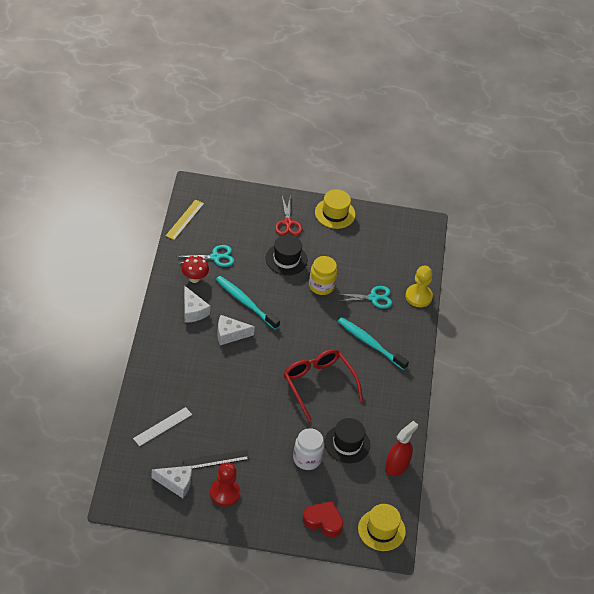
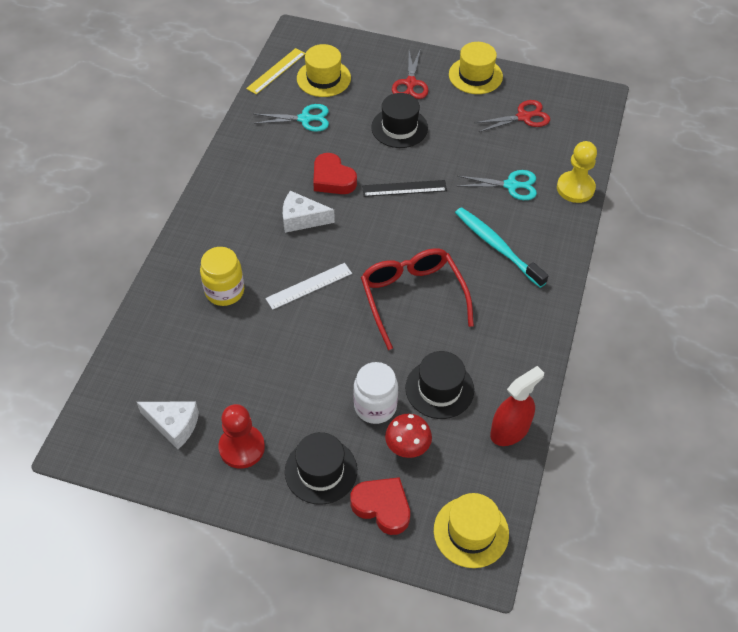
camera: 15 degrees right, 5 degrees up
(162, 426) = (176, 339): white ruler -> white ruler (309, 286)
(193, 311) = (259, 185): white cheese -> none
(194, 278) = (271, 143): red mushroom -> red mushroom (407, 448)
(216, 460) = (240, 395): black ruler -> black ruler (404, 188)
(222, 223) = (323, 78): none -> yellow hat
(245, 302) = (332, 179): turquoise toothbrush -> red heart
(279, 503) = (321, 471): none -> black hat
(321, 286) = (441, 165): yellow jar -> yellow jar (224, 291)
(375, 244) = (524, 117): none -> red scissors

